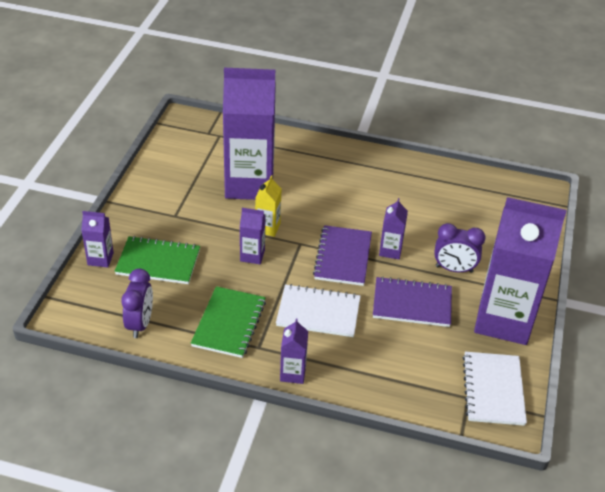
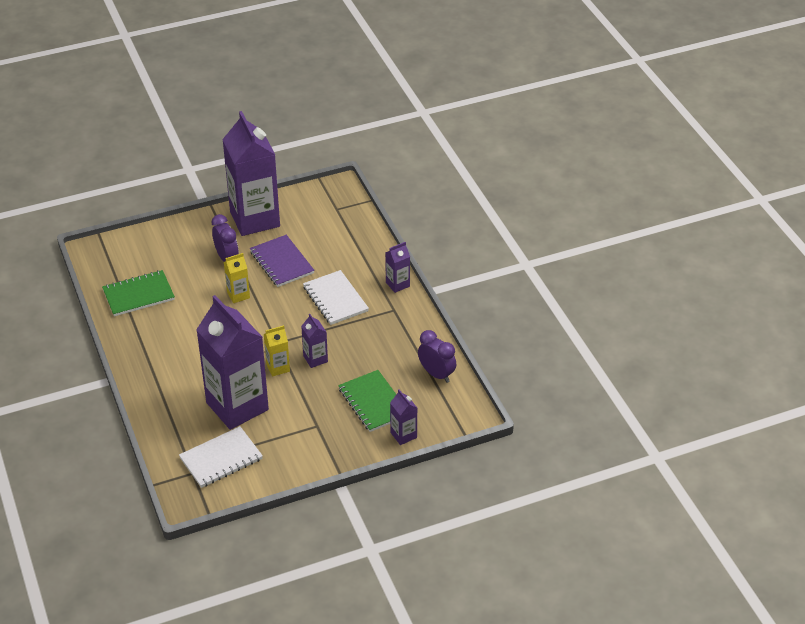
camera: 125 degrees left, 0 degrees up
(140, 324) = (436, 374): purple clock -> purple clock turned 75 degrees clockwise
(229, 323) = (389, 334): green notebook -> green notebook (138, 295)
(343, 257) = (269, 314): purple notebook -> none
(390, 250) = (238, 295): purple carton -> yellow carton
(493, 390) = (320, 202): white notebook -> white notebook (221, 459)

